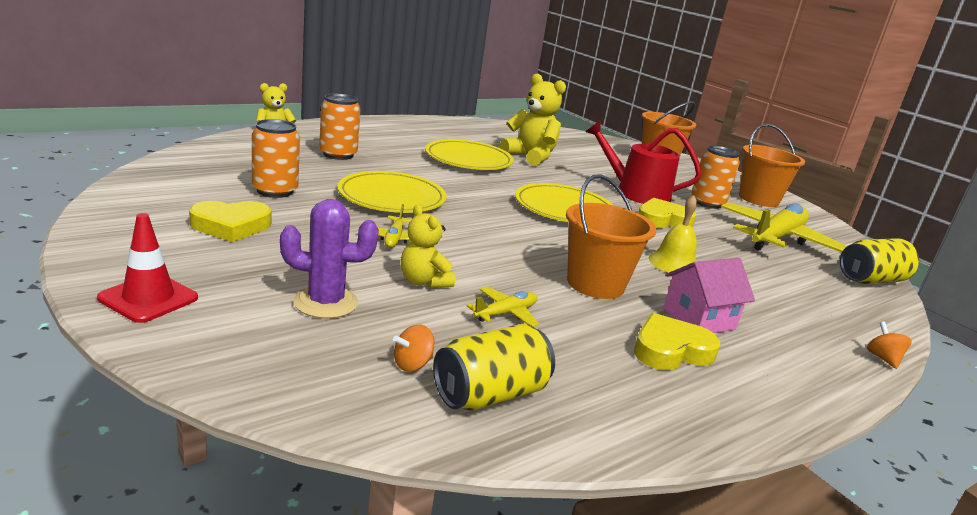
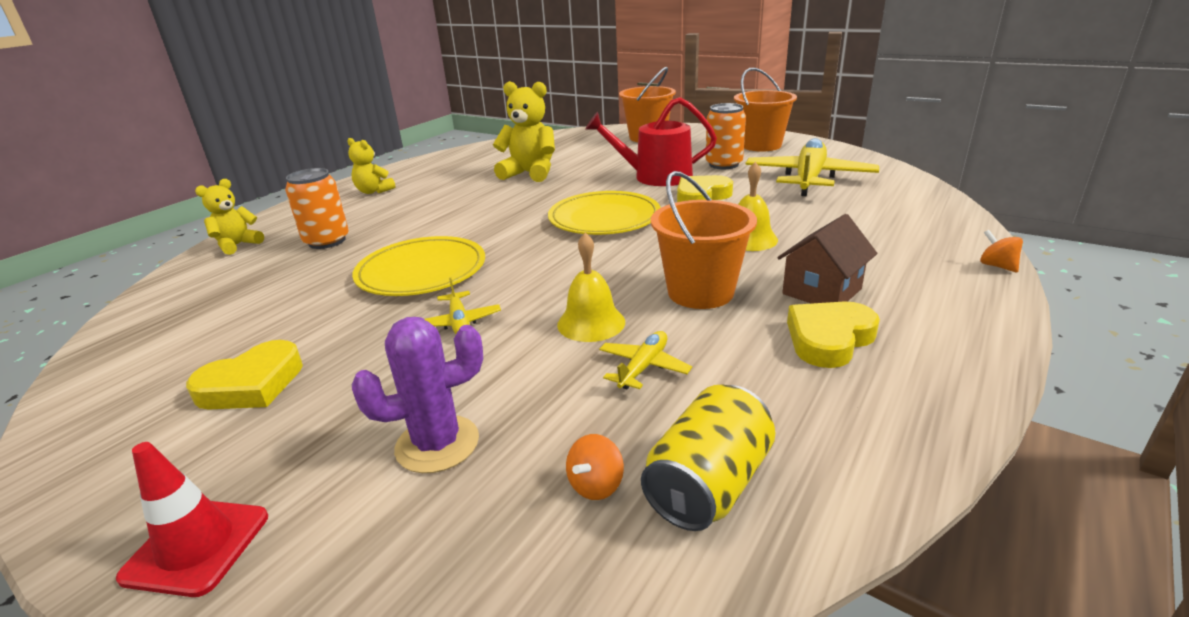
camera: 15 degrees left, 5 degrees up
(275, 191) = (280, 314): orange can -> none
(424, 282) = (529, 364): yellow teddy bear -> yellow teddy bear (374, 191)
(468, 159) = (471, 197): yellow plate -> none
(491, 273) = (591, 323): none -> yellow bell
(699, 319) = (822, 291): pink house -> brown house
(871, 280) = (915, 190): yellow can -> none

